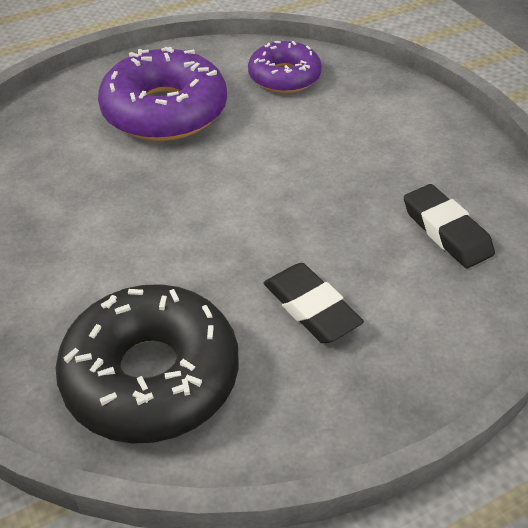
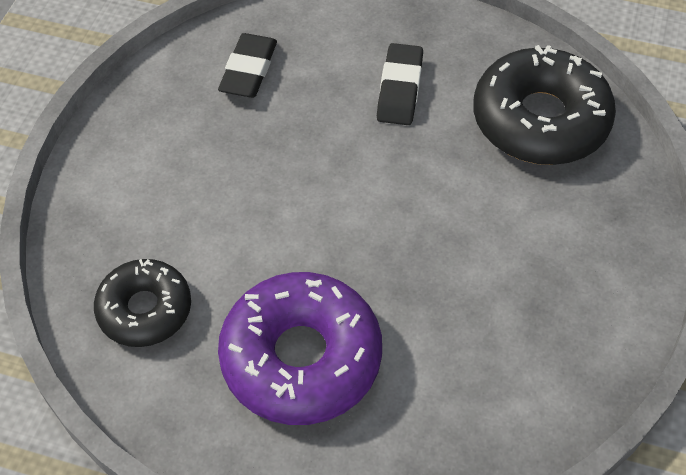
camera: 135 degrees left, 10 degrees up
(284, 77) = (145, 309): purple donut -> black donut

